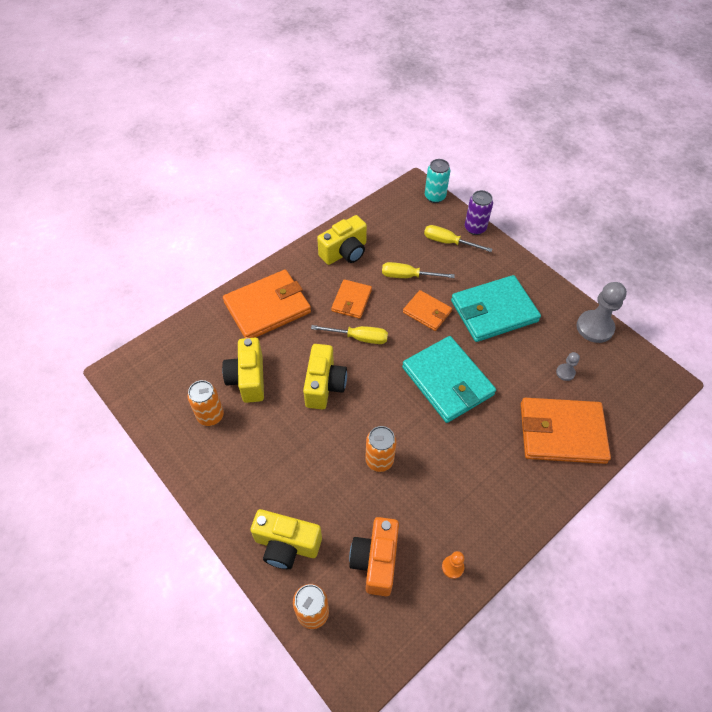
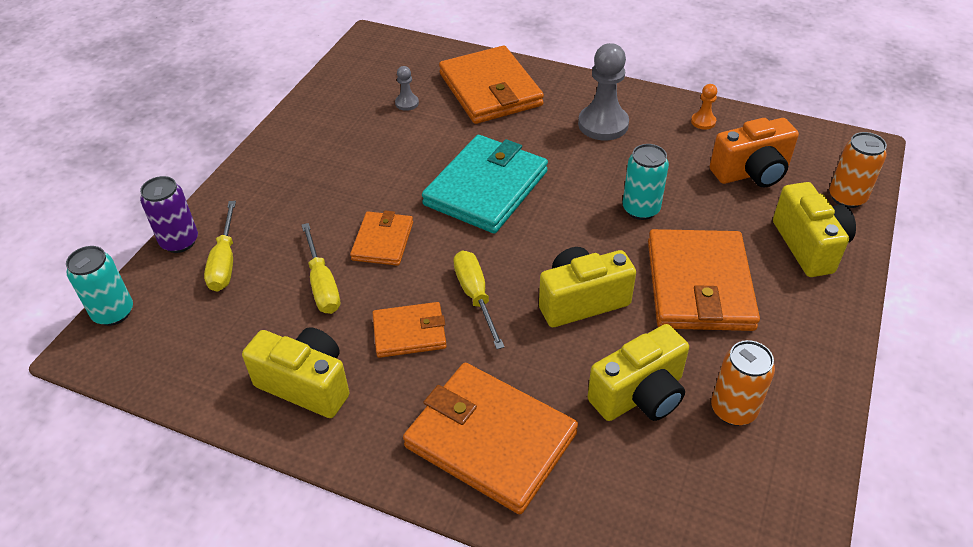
camera: 115 degrees left, 10 degrees down
(297, 453) = (699, 285): none -> orange wallet
(379, 460) = (641, 209): orange can -> turquoise can
(493, 311) = (343, 180): turquoise wallet -> none
(594, 327) = (323, 96): grey pawn -> grey pawn (603, 124)

